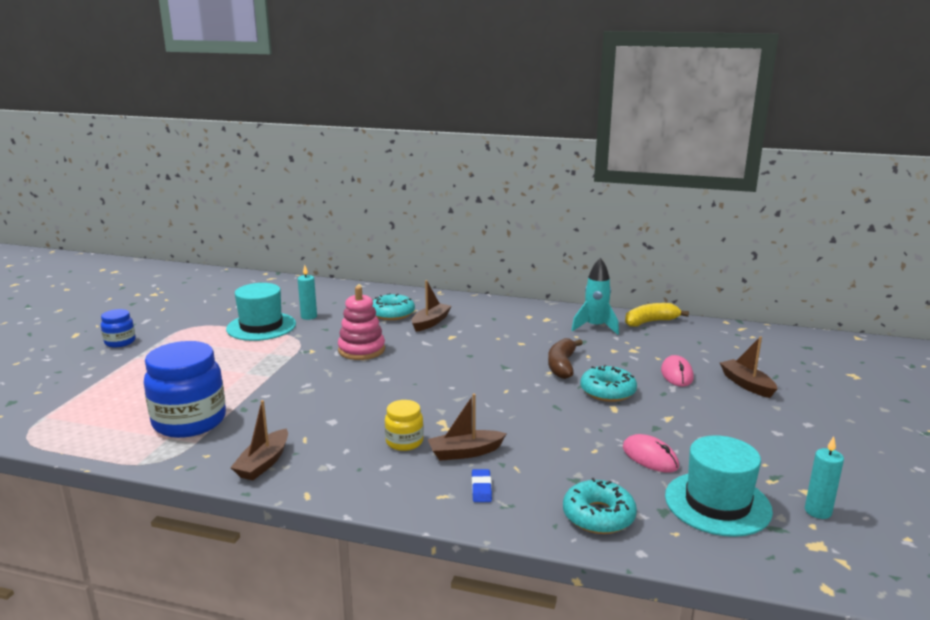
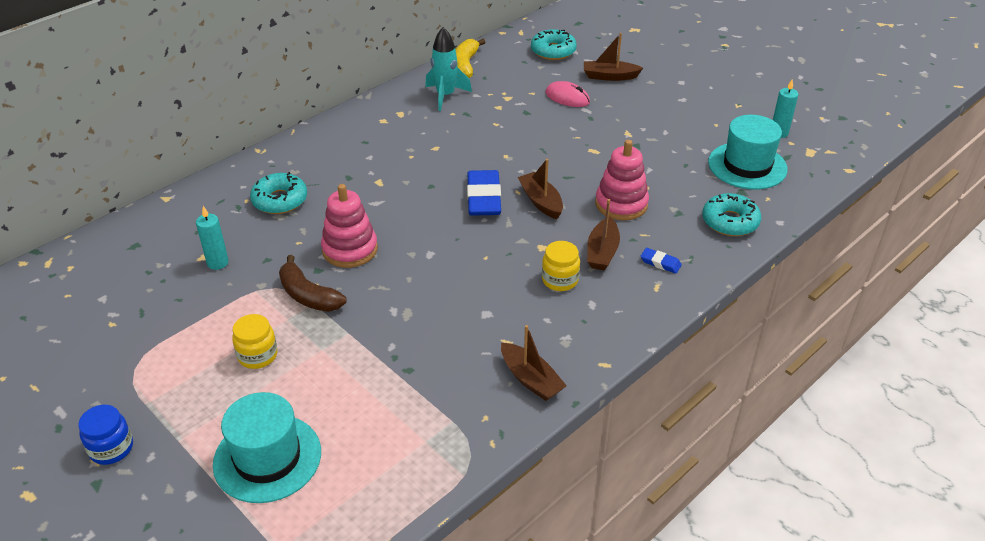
camera: 60 degrees left, 20 degrees up
(189, 421) = (402, 417): blue jar -> none
(226, 355) = (257, 355): none -> yellow jar
(261, 326) = (204, 308): turquoise hat -> turquoise hat (267, 458)
(430, 322) = (331, 183): brown boat -> brown boat (541, 202)
(479, 379) = (483, 198): none -> blue eraser
(549, 443) = (621, 204): none -> pink stacking toy
(562, 365) = (500, 144): brown banana -> brown banana (308, 296)
(607, 391) = (565, 141): turquoise donut -> turquoise donut (553, 51)
(650, 457) = (674, 166): pink mouse -> none

